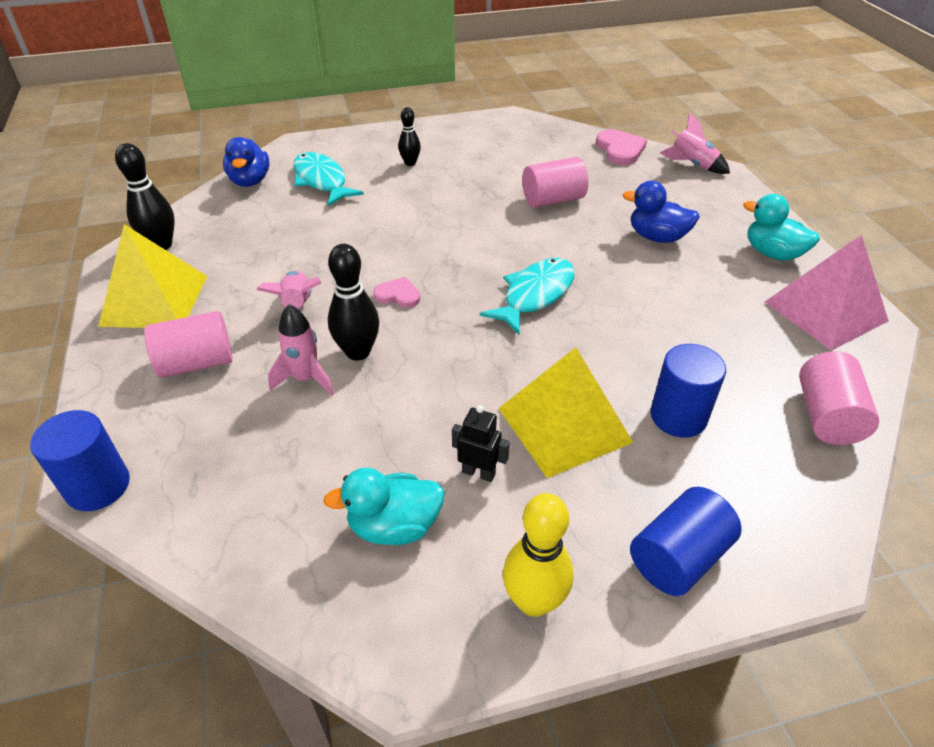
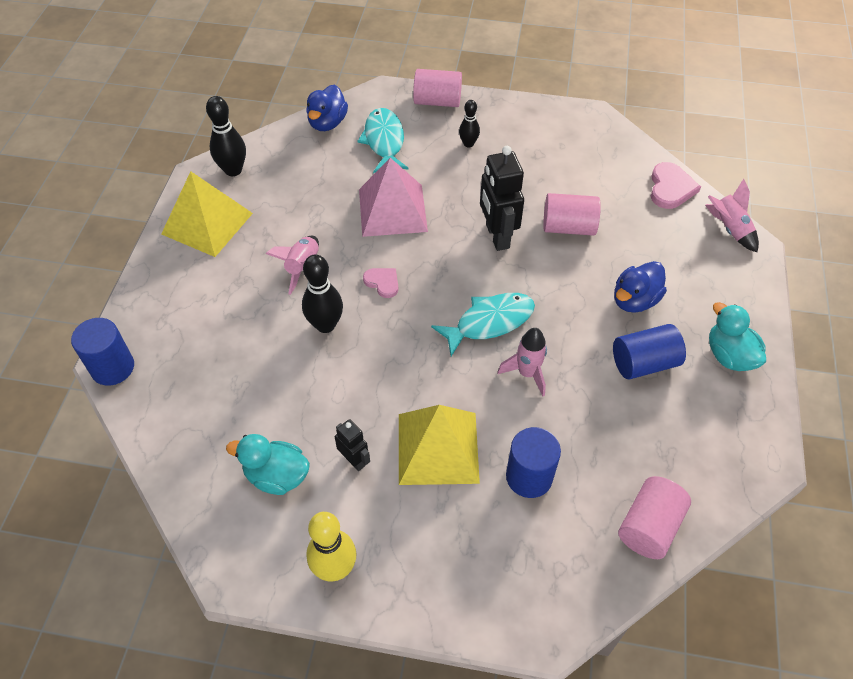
camera: 25 degrees right, 10 degrees up
(197, 363) = (212, 291): pink cylinder -> pink cylinder (437, 101)
(306, 379) = (278, 334): pink rocket -> pink rocket (527, 373)
(490, 224) = (497, 236): none -> black robot
(657, 237) = (634, 300): blue duck -> blue duck turned 90 degrees counterclockwise
(678, 557) = (450, 583): blue cylinder -> blue cylinder (644, 363)
(825, 311) = (729, 432): pink pyramid -> pink pyramid (392, 210)

